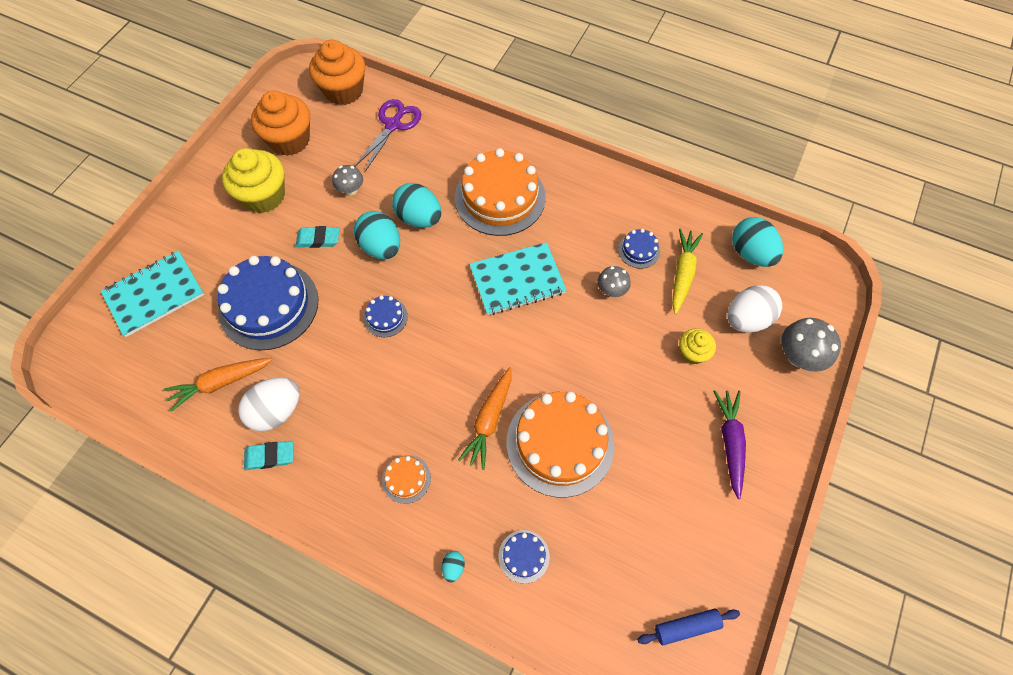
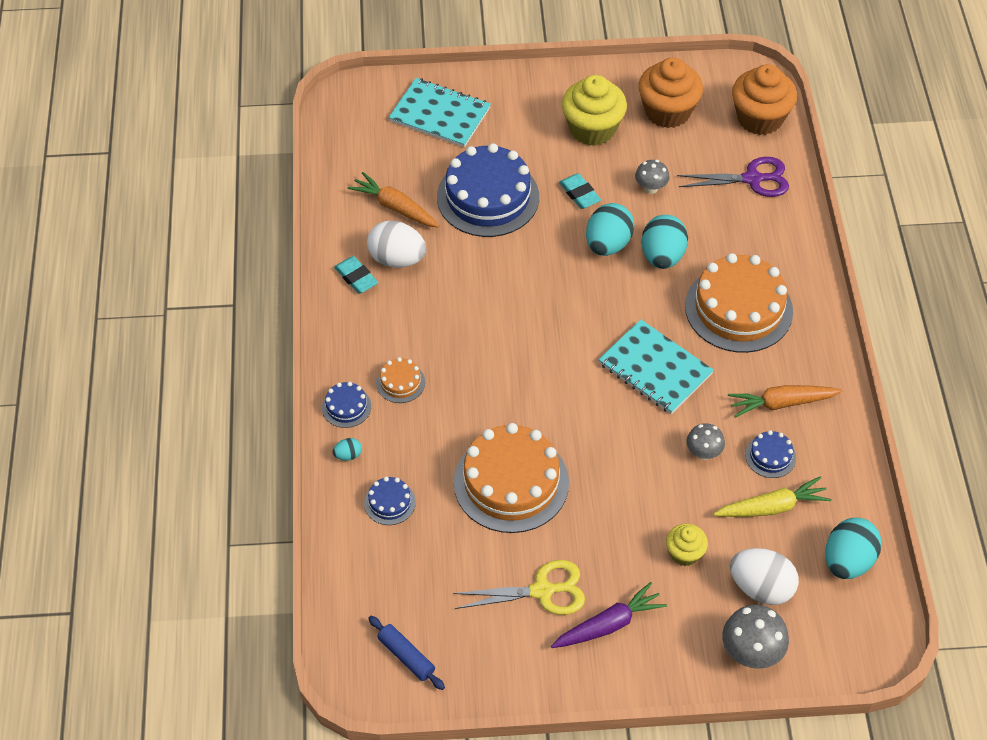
camera: 60 degrees right, 10 degrees down
(385, 317) = (539, 287): blue cake -> blue cake (346, 407)
(489, 420) = (495, 417): orange carrot -> orange carrot (781, 403)
(675, 476) = (542, 591): none -> yellow scissors

